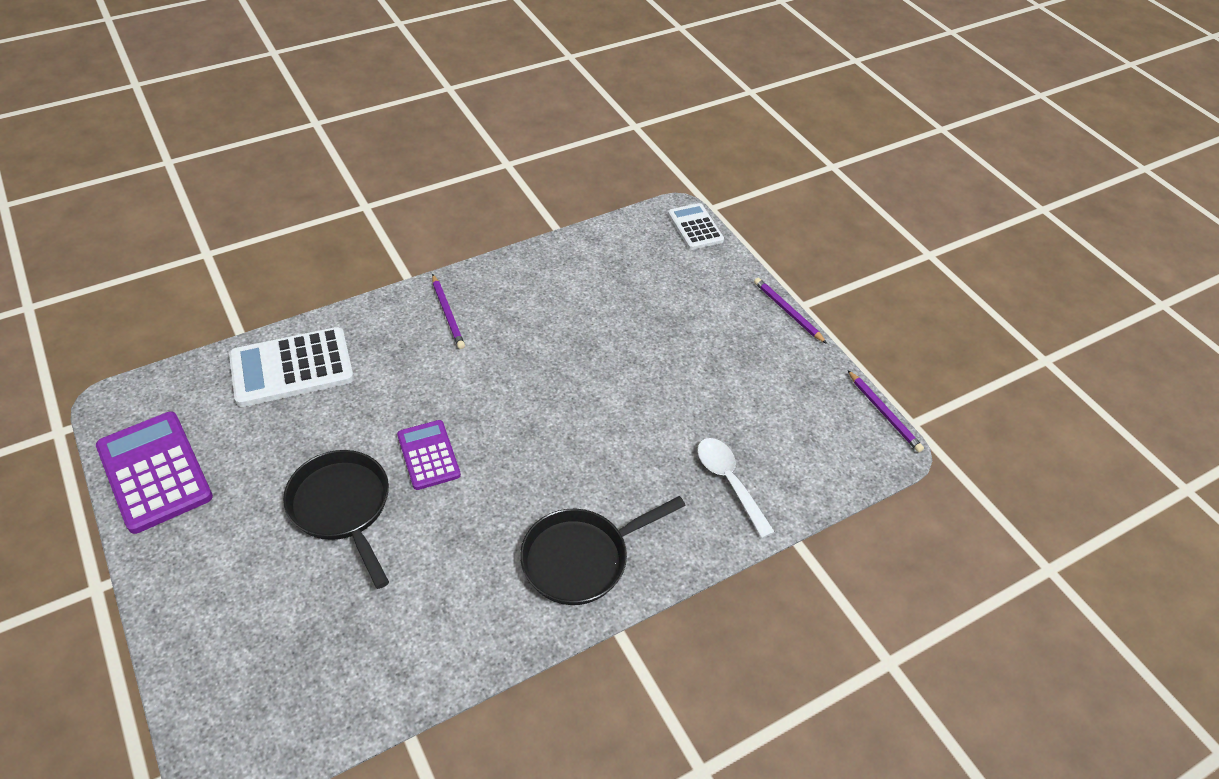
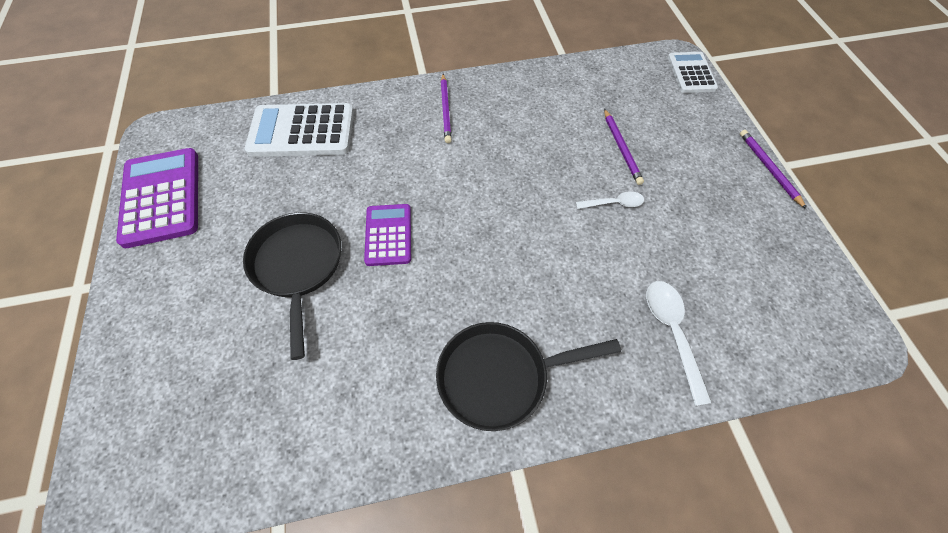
camera: 20 degrees right, 10 degrees up
(648, 375) = (614, 203): none -> white spoon
(884, 413) = (858, 296): purple pencil -> purple pencil (621, 148)

